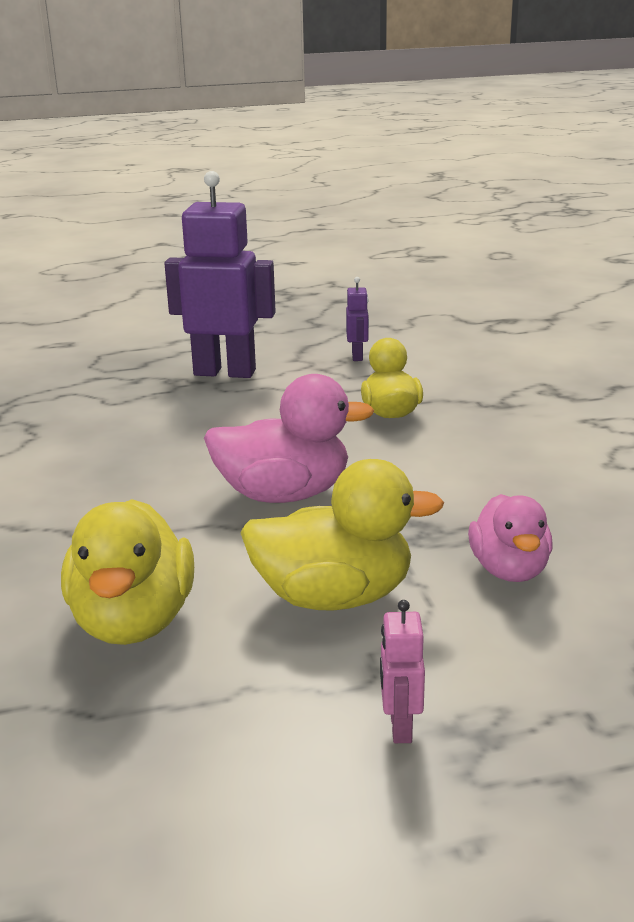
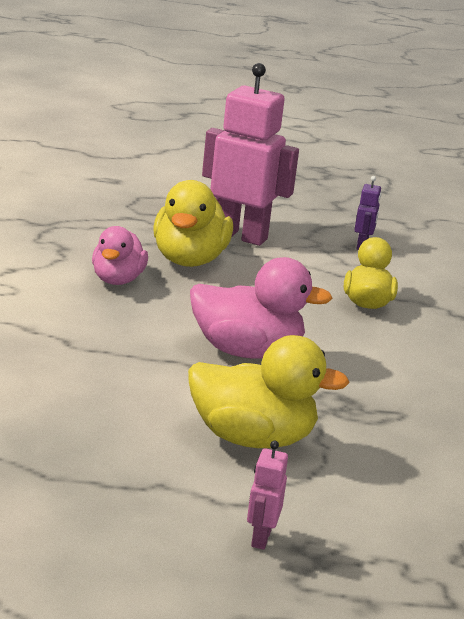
camera: 10 degrees right, 0 degrees up
(133, 621) = (94, 419): yellow duck -> yellow duck (189, 260)
(225, 372) = (240, 236): purple robot -> pink robot
(509, 570) = (401, 451): pink duck -> pink duck (117, 280)

